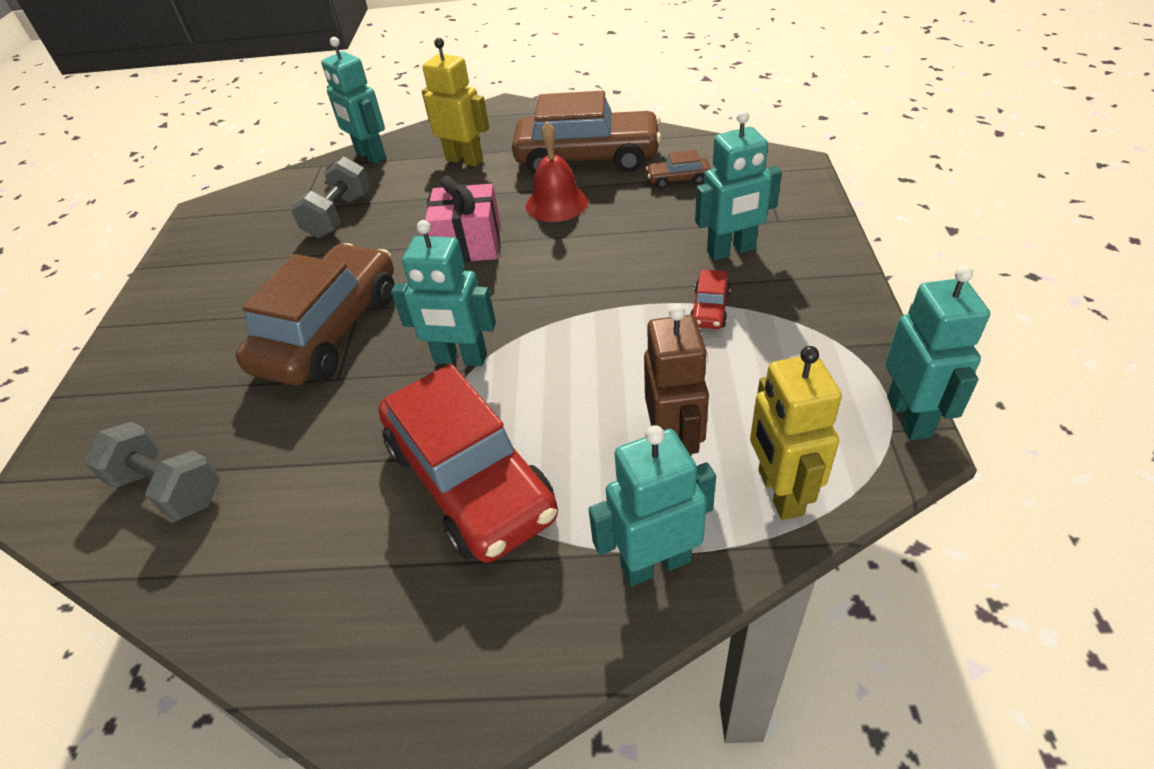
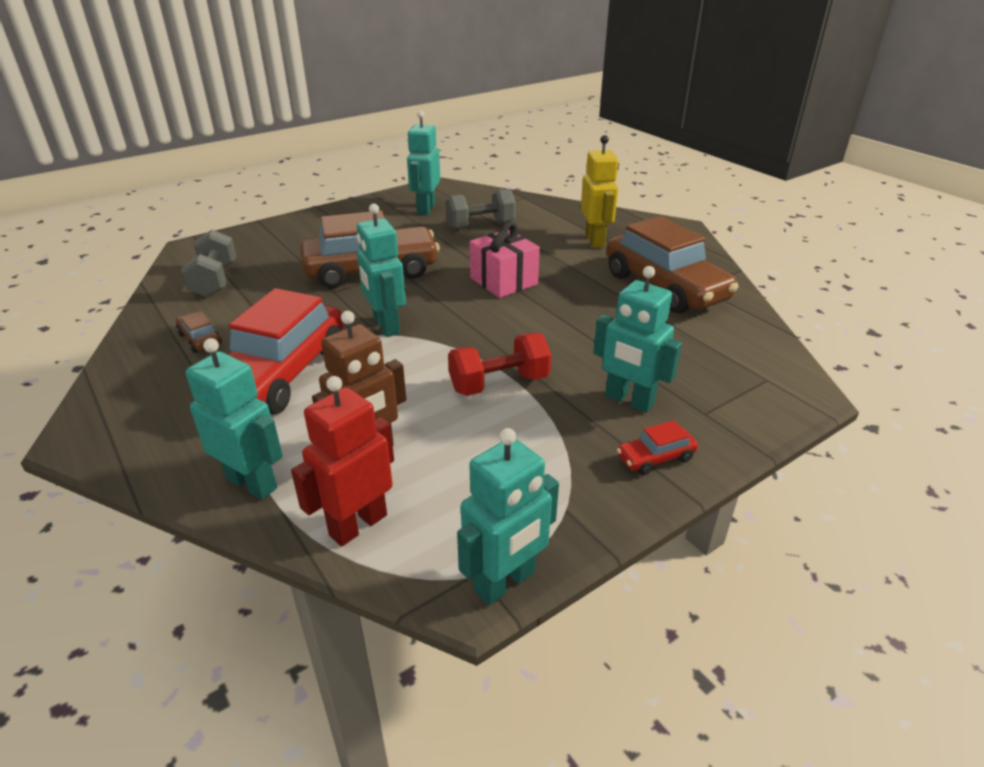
camera: 50 degrees right, 10 degrees down
(370, 156) = (554, 208): turquoise robot -> turquoise robot (425, 208)
(556, 203) = (591, 296): red bell -> none
(640, 316) = (499, 383): none -> red dumbbell
(678, 179) = (694, 339): brown car -> brown car (200, 339)
(710, 309) = (541, 415): red car -> red car (655, 458)
(779, 492) = (358, 525): yellow robot -> red robot

